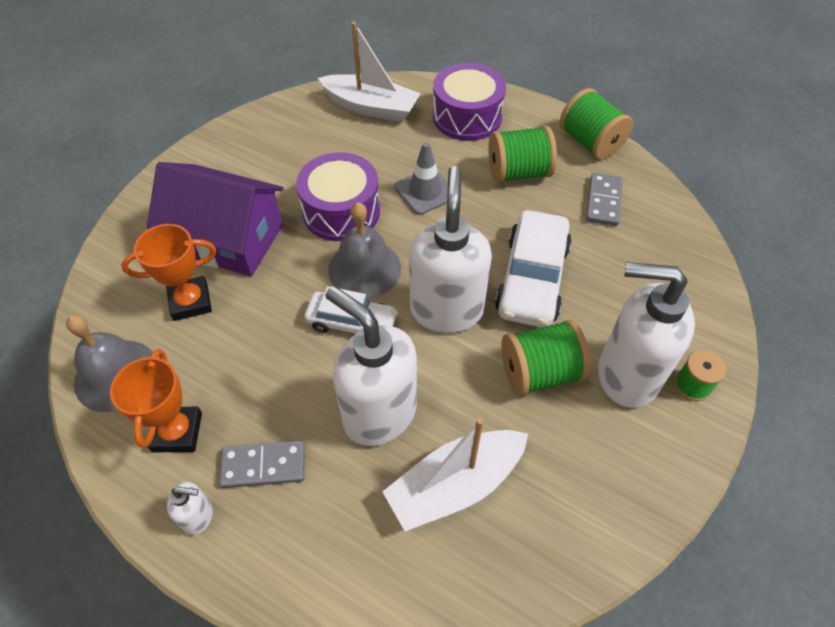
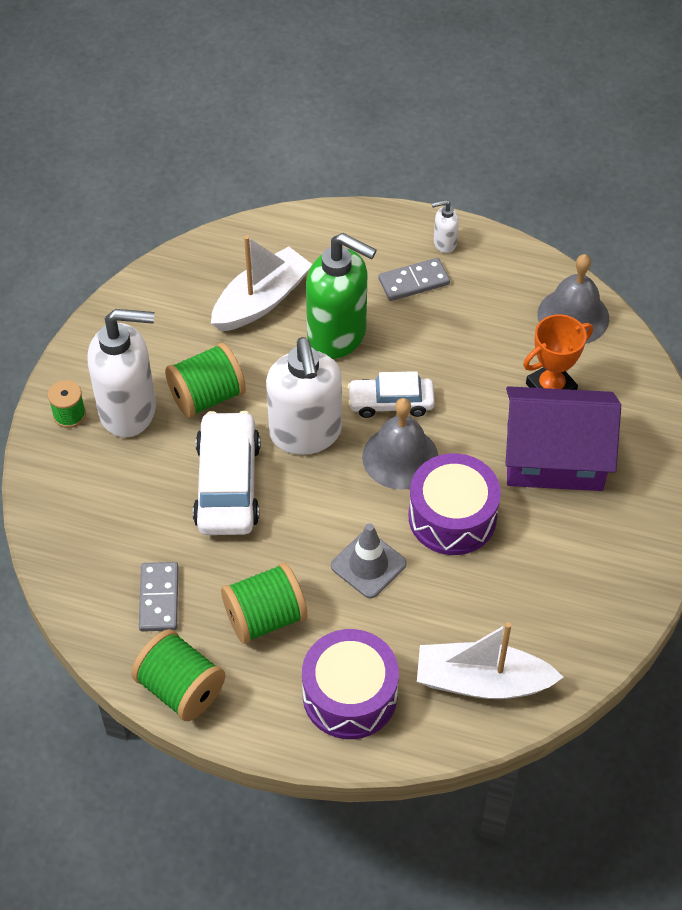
camera: 165 degrees right, 0 degrees up
(177, 432) = (494, 288): orange trophy -> none
(379, 413) = (338, 335): white soap dispenser -> green soap dispenser

